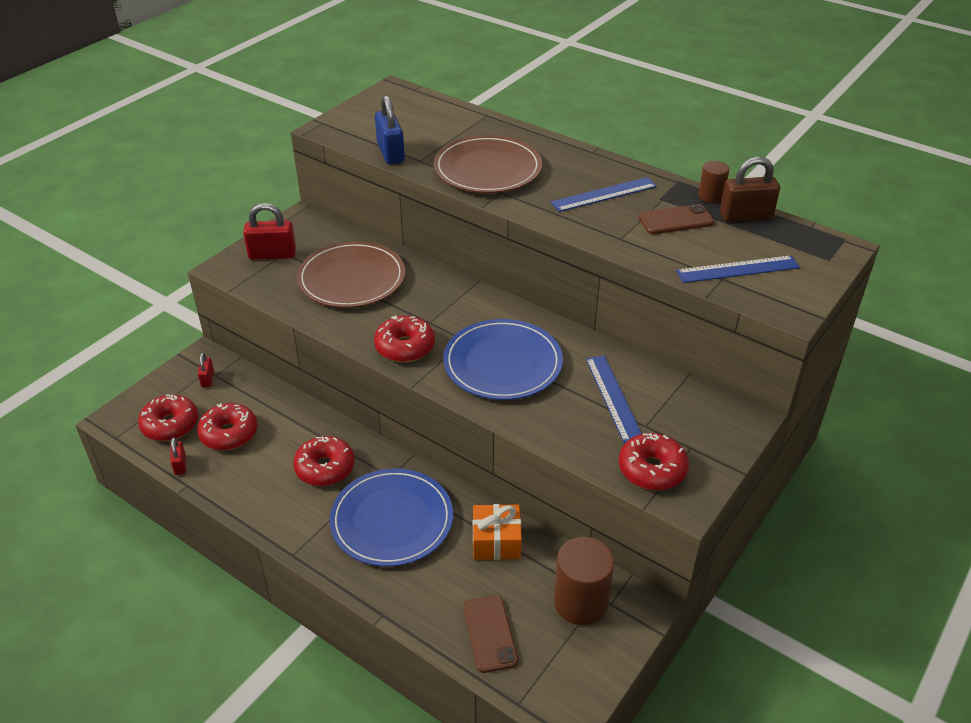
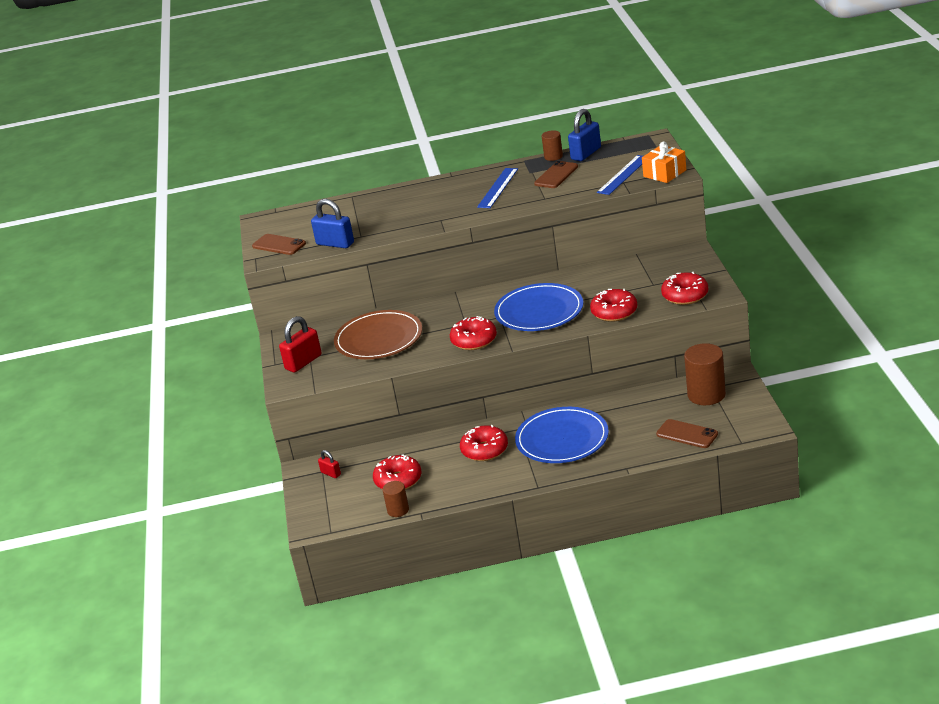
camera: 40 degrees left, 10 degrees down
(170, 425) = (353, 503): red donut -> red donut (614, 312)
(180, 465) = (398, 510): red padlock -> brown cylinder
(357, 123) = (279, 245): none -> brown phone
(487, 169) = (410, 216): brown plate -> none
(496, 541) = (628, 406): orange gift -> orange gift (664, 173)
(613, 397) = (619, 285): blue ruler -> none
(746, 216) = (586, 153): brown padlock -> blue padlock

